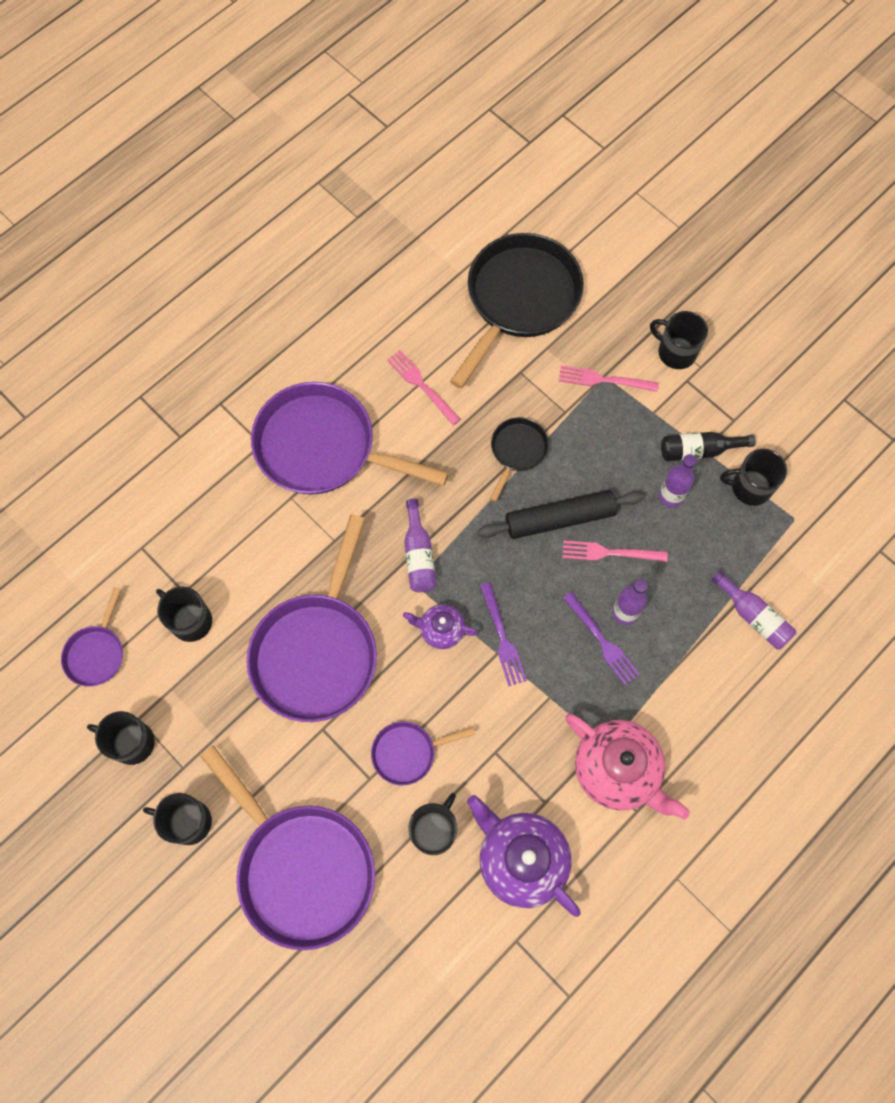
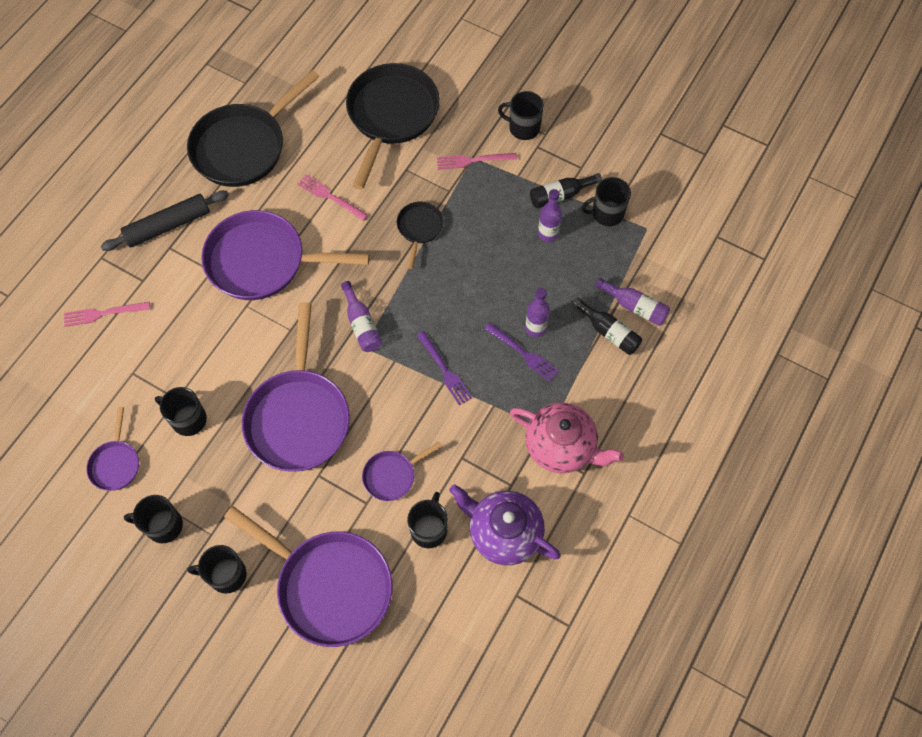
camera: 15 degrees left, 5 degrees down
(335, 298) = (243, 147): none -> black pan
(441, 630) = (394, 376): purple teapot -> none
(559, 519) = (466, 271): black rolling pin -> black rolling pin (168, 226)
(609, 553) = (511, 287): pink fork -> pink fork (103, 314)
(712, 640) = (608, 332): none -> black bottle

